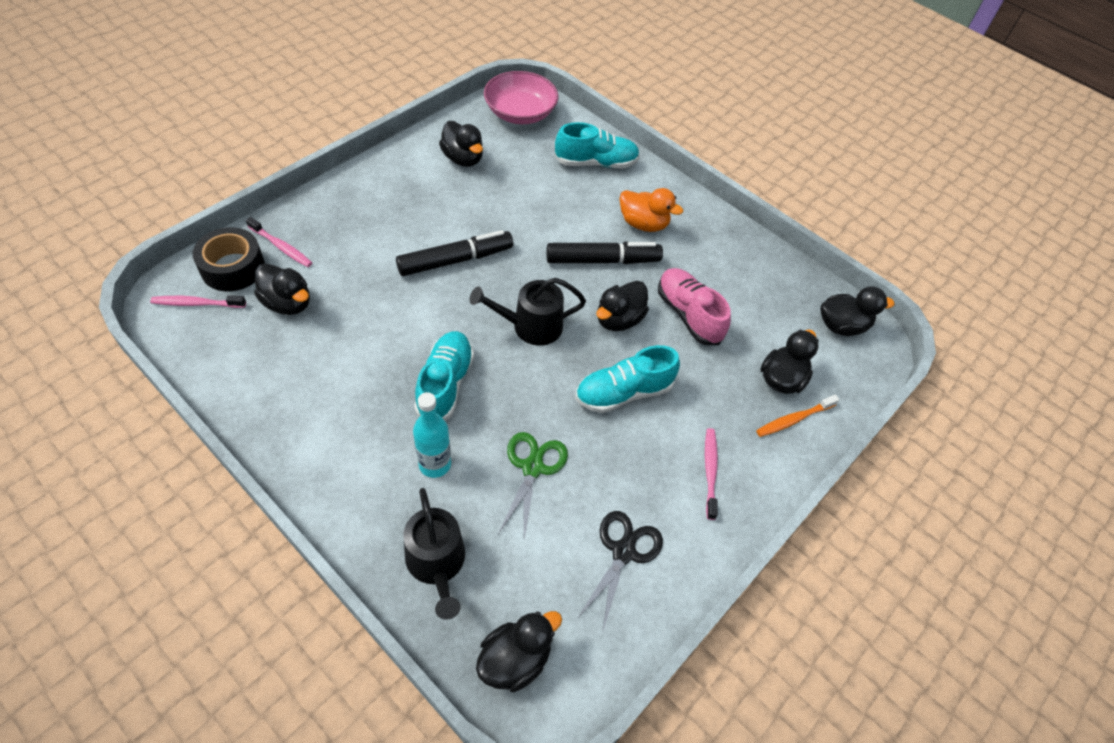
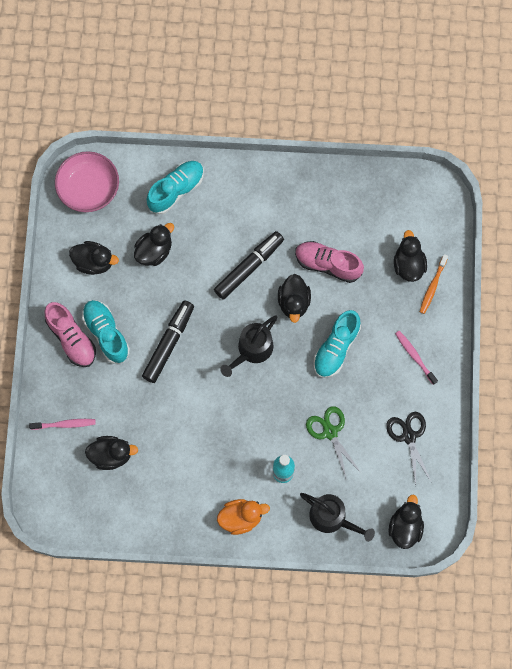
camera: 35 degrees left, 20 degrees up
(197, 303) = (65, 499): pink toothbrush -> none
(233, 268) = (55, 461): black tape -> none
(374, 193) = (71, 338): none -> pink shoe
(445, 384) = (243, 426): turquoise shoe -> turquoise shoe (106, 334)
(643, 224) = (247, 217): orange duck -> orange duck (241, 518)
(842, 326) = (414, 196): black duck -> black duck (154, 251)

